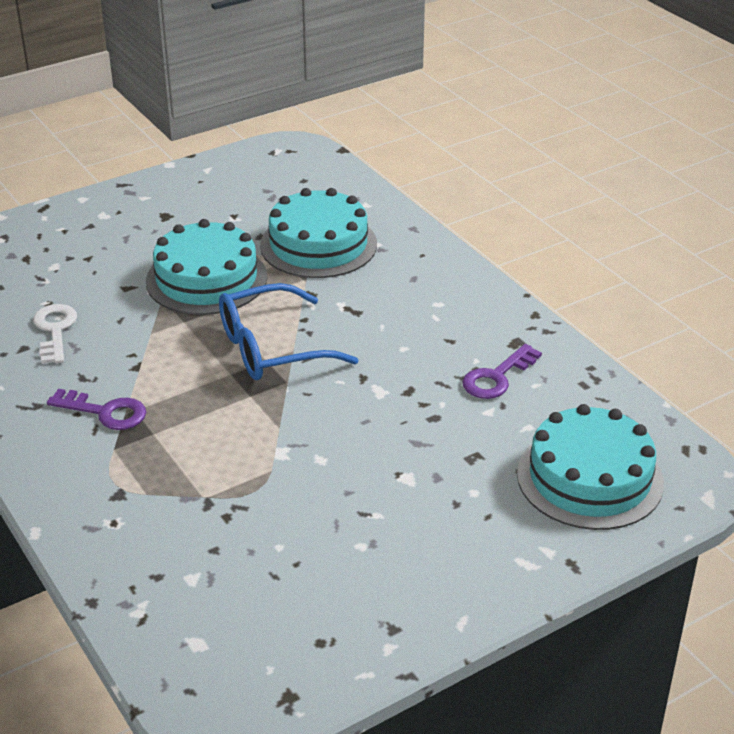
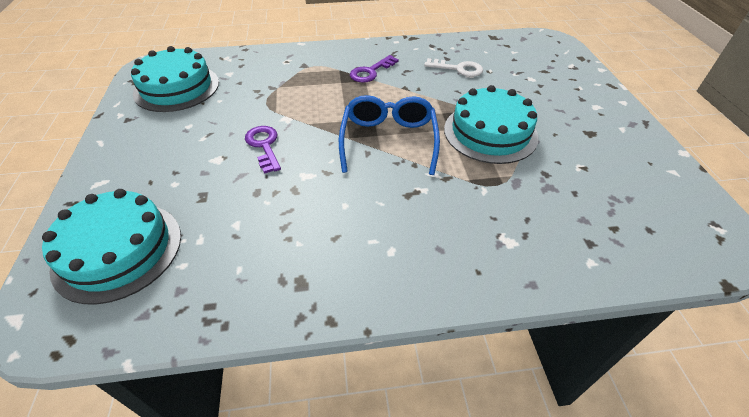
camera: 115 degrees right, 10 degrees up
(318, 245) = (520, 203): turquoise cake -> turquoise cake (177, 88)
(497, 377) = (267, 247): purple key -> purple key (264, 146)

